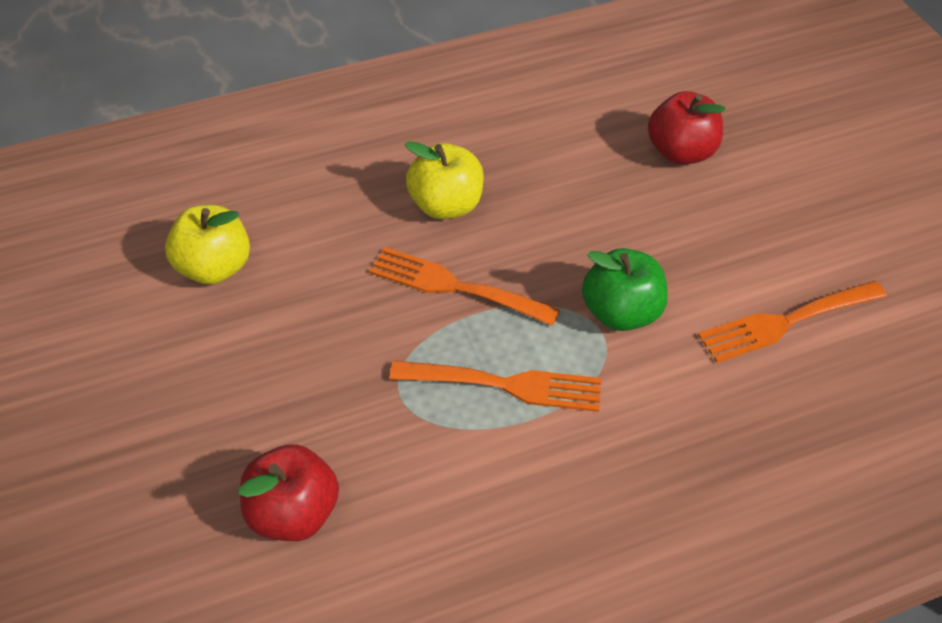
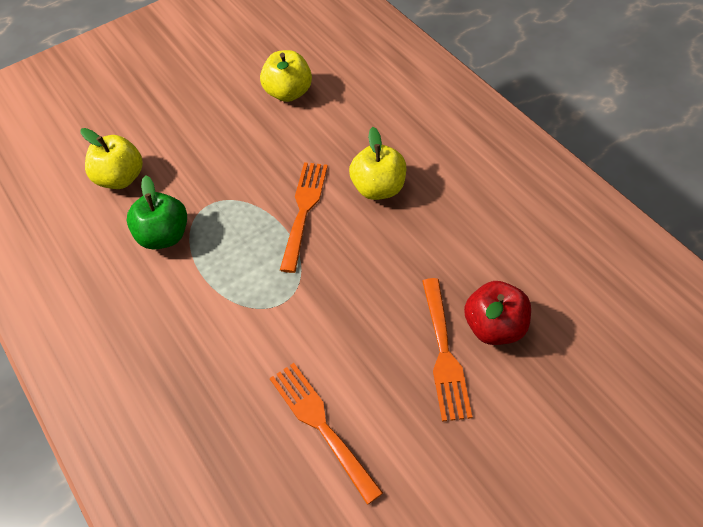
camera: 80 degrees right, 5 degrees up
(293, 514) = (120, 178): red apple -> yellow apple
(506, 385) = (226, 255): orange fork -> orange fork (444, 354)
(621, 313) = (303, 311): green apple -> green apple (164, 236)

